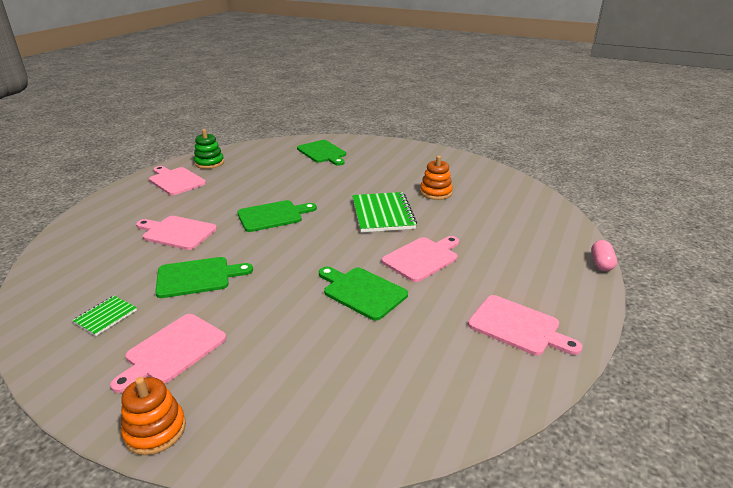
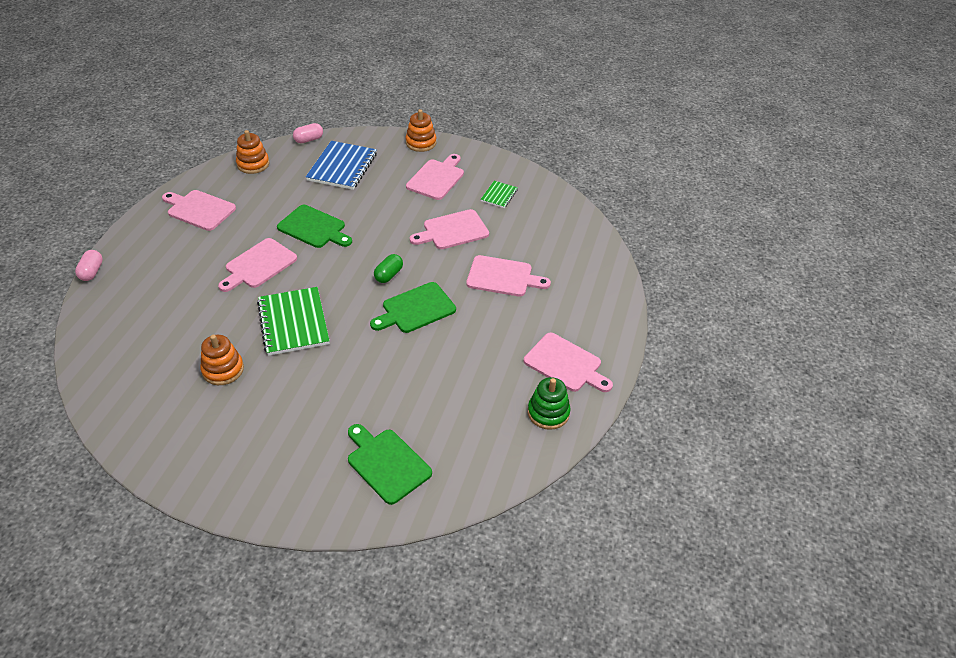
camera: 170 degrees right, 15 degrees up
(197, 277) = (453, 231): green cutting board -> pink cutting board
(288, 241) = (388, 275): none -> green capsule
(312, 384) = (342, 167): none -> blue notebook
(366, 459) = (309, 140): none -> pink capsule
(463, 403) = (253, 164): none -> orange stacking toy

